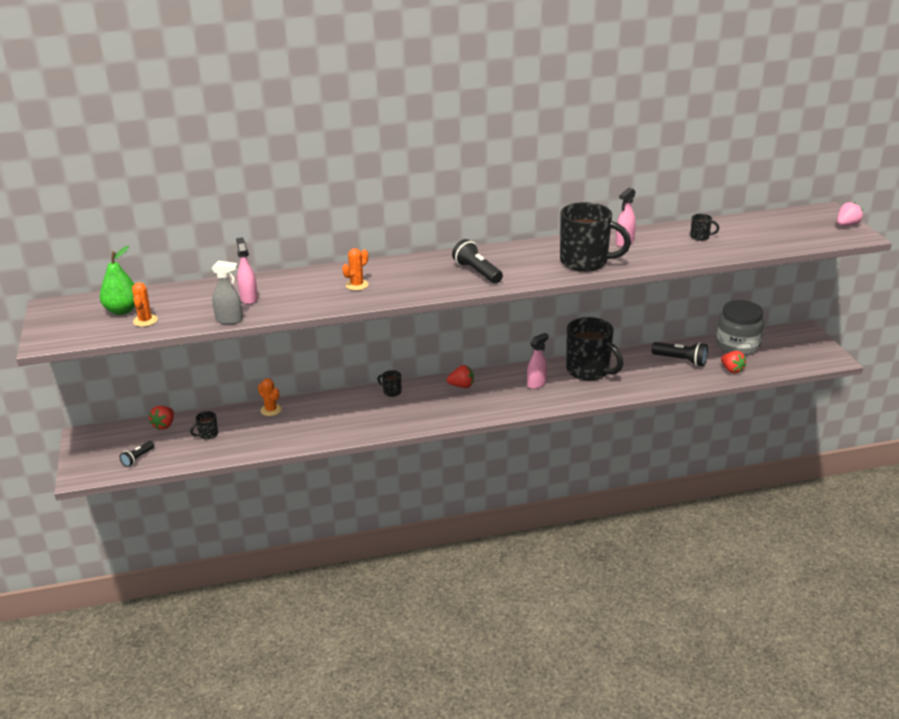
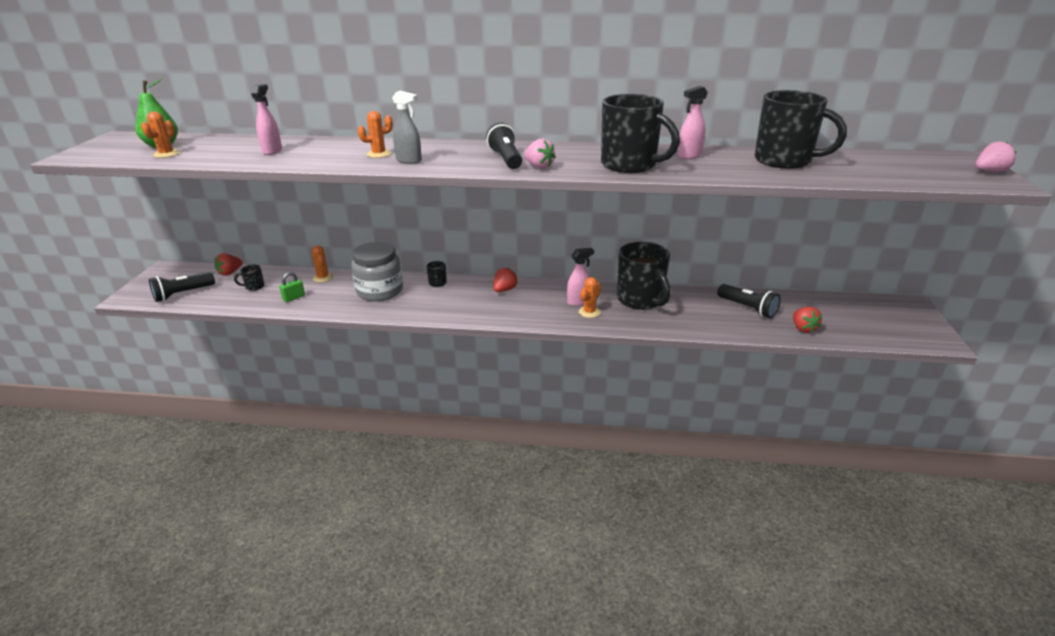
camera: 20 degrees right, 0 degrees up
(137, 458) = (182, 294): black flashlight -> black flashlight, size x1.66
(229, 320) = (232, 163): grey spray bottle -> grey spray bottle (409, 161)
(262, 437) = (294, 298): none -> green padlock
(461, 386) = (504, 290): red strawberry -> red strawberry turned 75 degrees counterclockwise
(513, 276) = (539, 167): none -> pink strawberry
(552, 392) = (589, 312): none -> orange cactus
(700, 237) = (784, 161): black mug -> black mug, size x2.44
(737, 345) = (822, 305): grey jar -> grey jar (380, 291)

